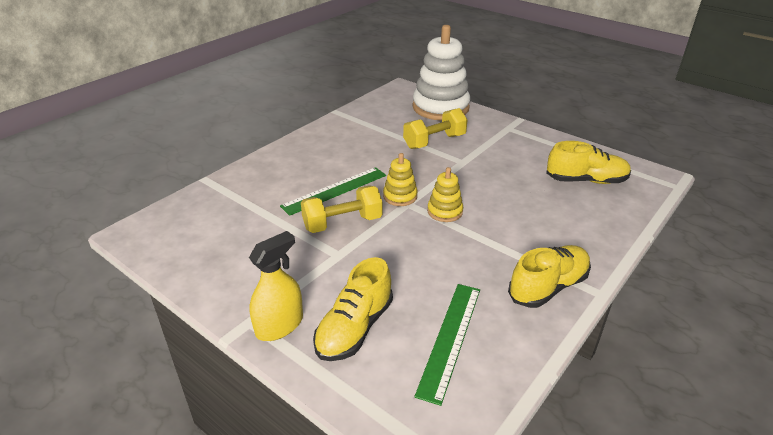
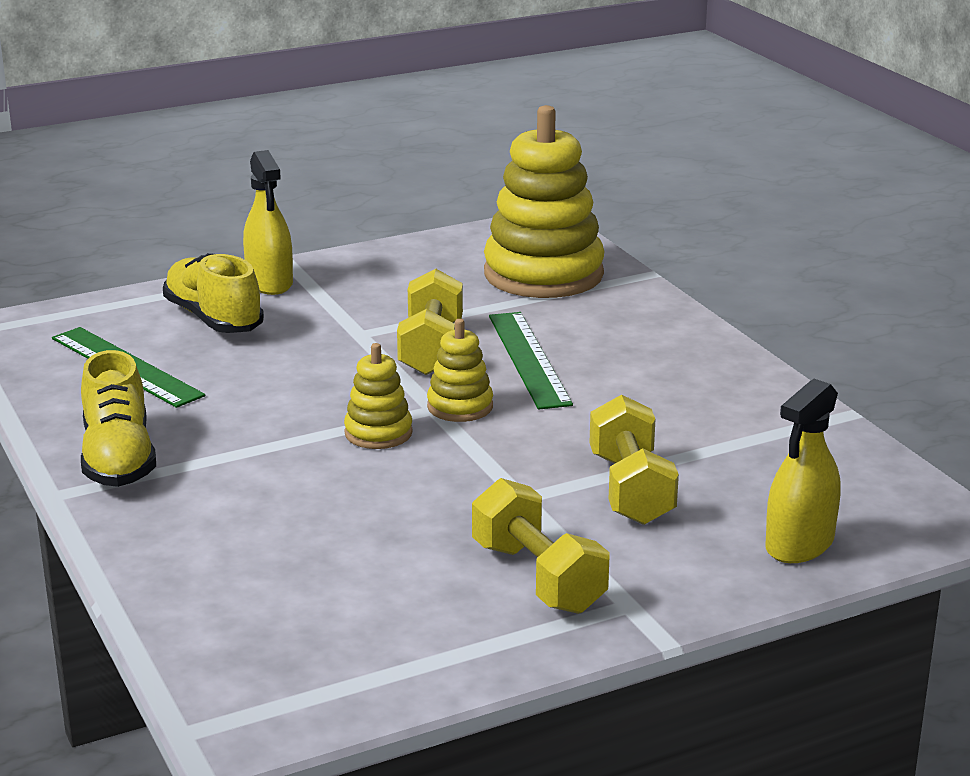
camera: 115 degrees right, 10 degrees down
(219, 212) = (543, 274): none -> yellow stacking toy
(440, 107) = (799, 544): white stacking toy -> yellow spray bottle
(512, 146) = (538, 577): none -> yellow dumbbell
(586, 180) = (326, 616): yellow shoe -> none

